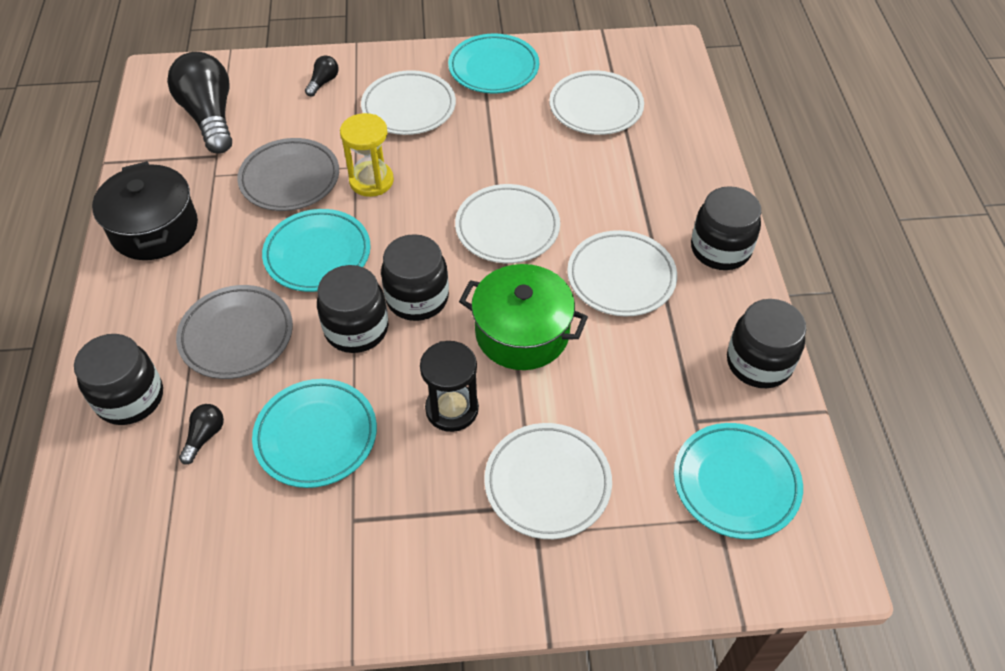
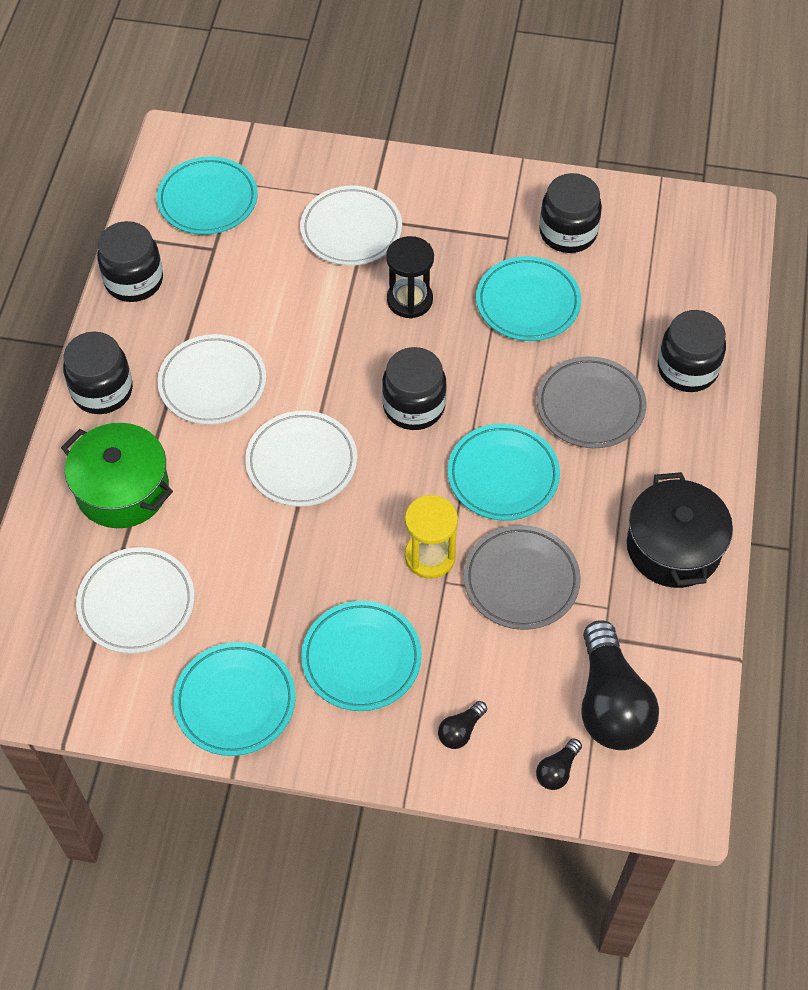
camera: 165 degrees left, 5 degrees up
(205, 436) = (621, 322): black light bulb -> black light bulb (557, 770)
(356, 329) = (477, 388): black jar -> black jar (568, 233)
(409, 107) = (361, 659): white plate -> turquoise plate
(522, 333) = (327, 351): green pot -> green pot (122, 489)

